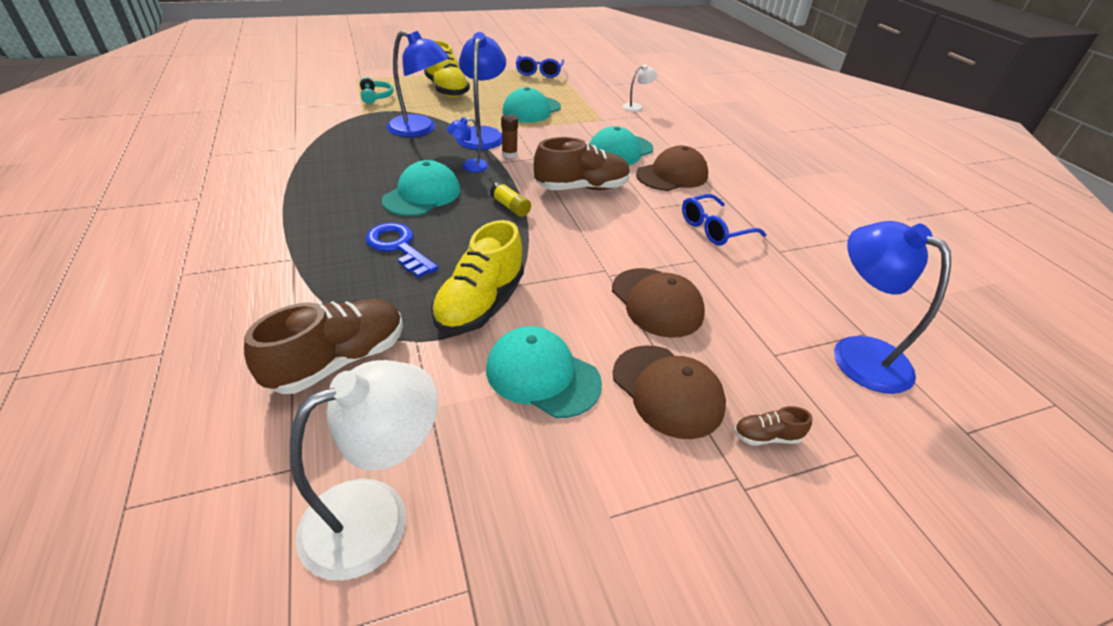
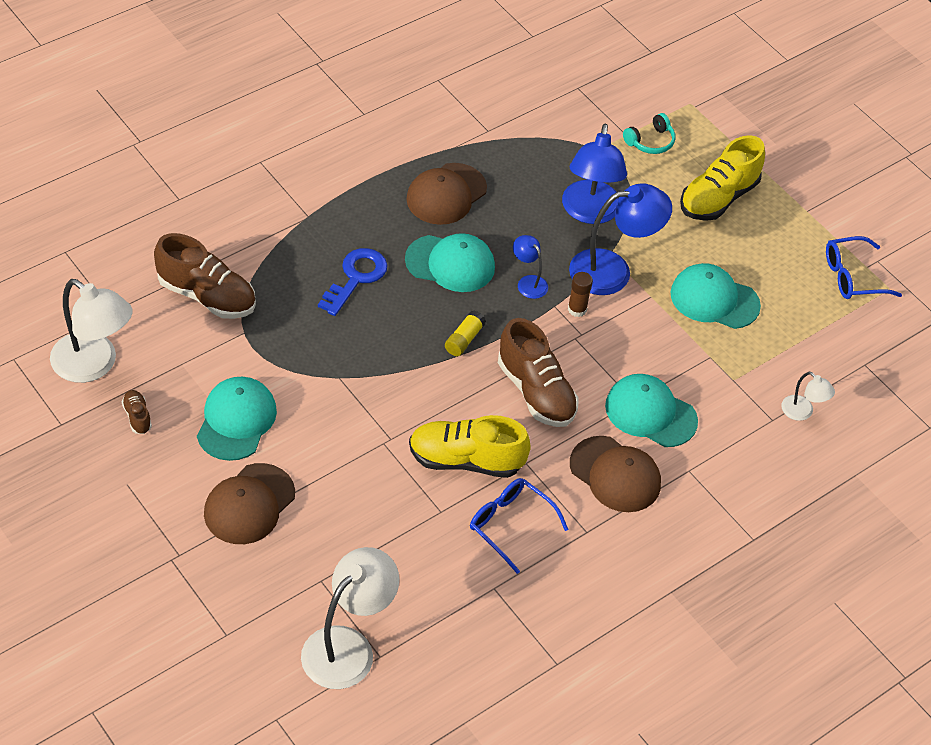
camera: 70 degrees right, 10 degrees up
(480, 303) = (303, 359): yellow shoe -> yellow shoe (465, 460)
(656, 302) = (358, 485): brown cap -> brown cap (446, 194)
(766, 436) = (224, 573): brown shoe -> brown shoe (137, 417)
(857, 353) = (348, 646): blue lamp -> white lamp

